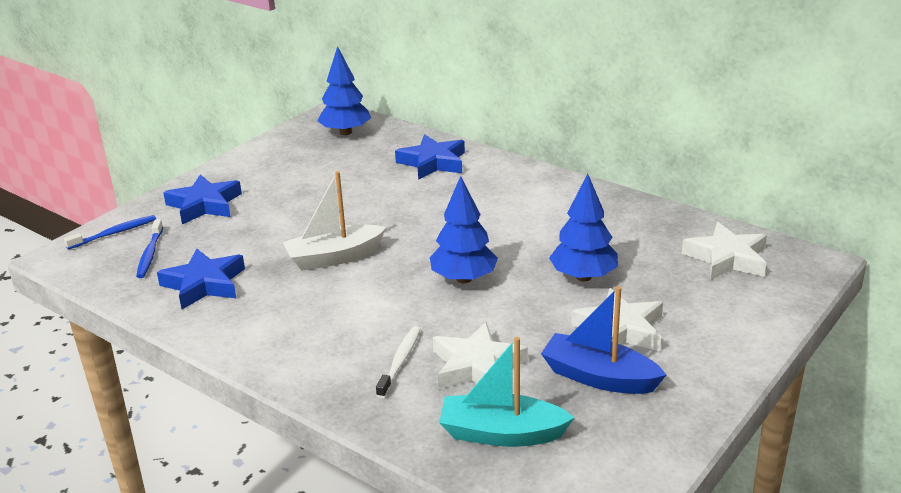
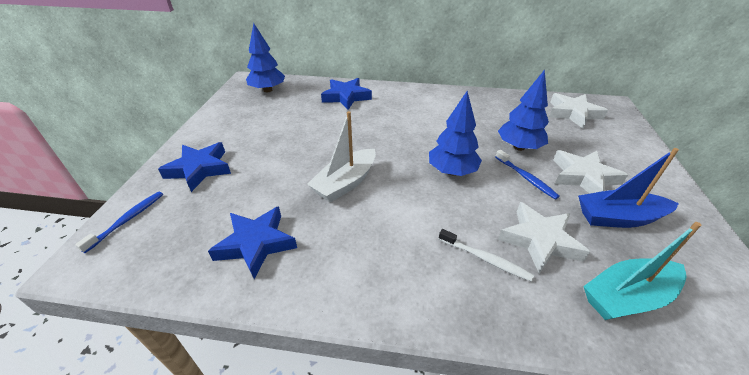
camera: 30 degrees left, 10 degrees up
(150, 254) = (179, 230): blue toothbrush -> blue toothbrush (526, 178)
(400, 361) = (485, 259): white toothbrush -> white toothbrush turned 135 degrees clockwise

